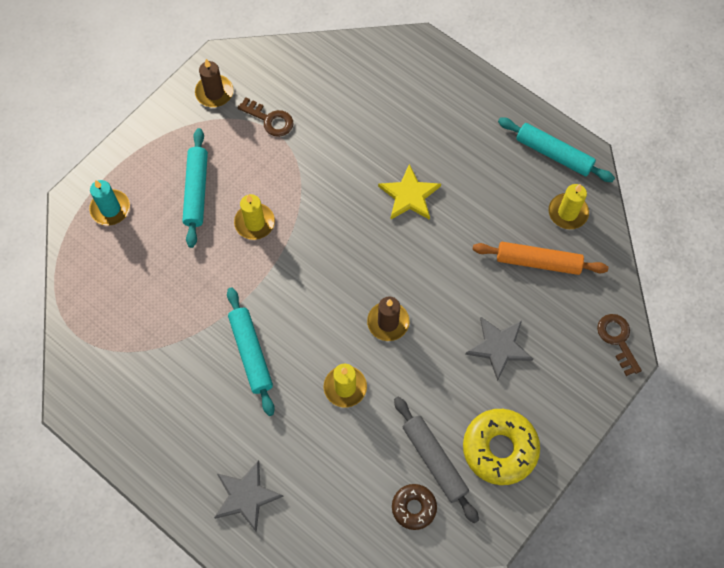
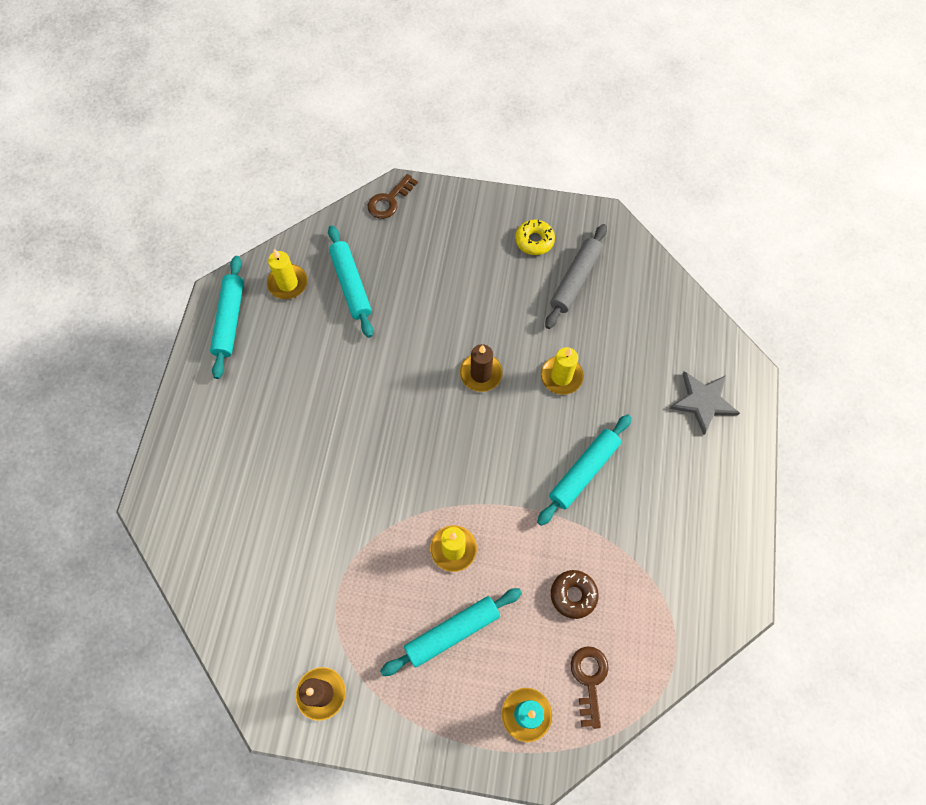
camera: 120 degrees left, 0 degrees up
(270, 119) = (325, 607): brown key -> brown key (589, 680)
(409, 195) = (342, 421): yellow star -> none
(414, 508) = (621, 276): brown donut -> brown donut (573, 595)
(499, 347) = (449, 279): grey star -> none
(499, 449) = (534, 241): yellow donut -> yellow donut, size x0.58
(538, 262) = (351, 285): orange rolling pin -> turquoise rolling pin

